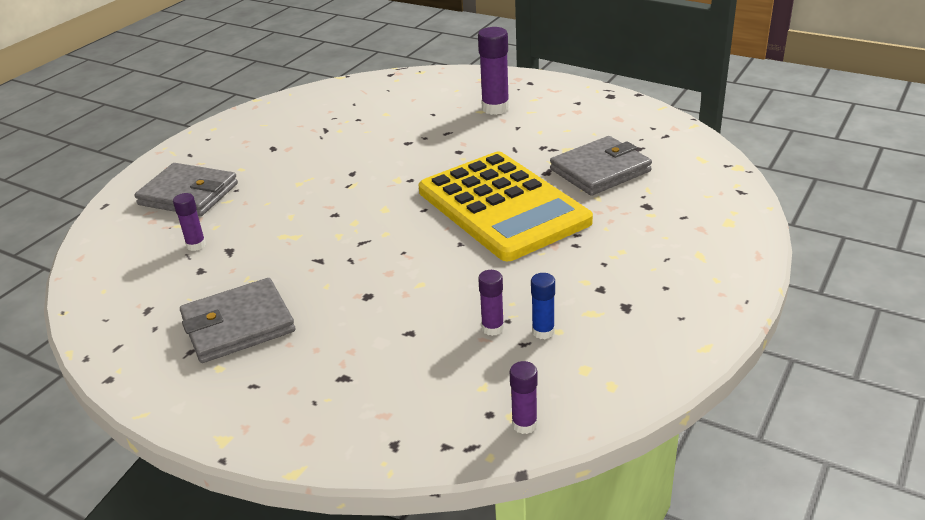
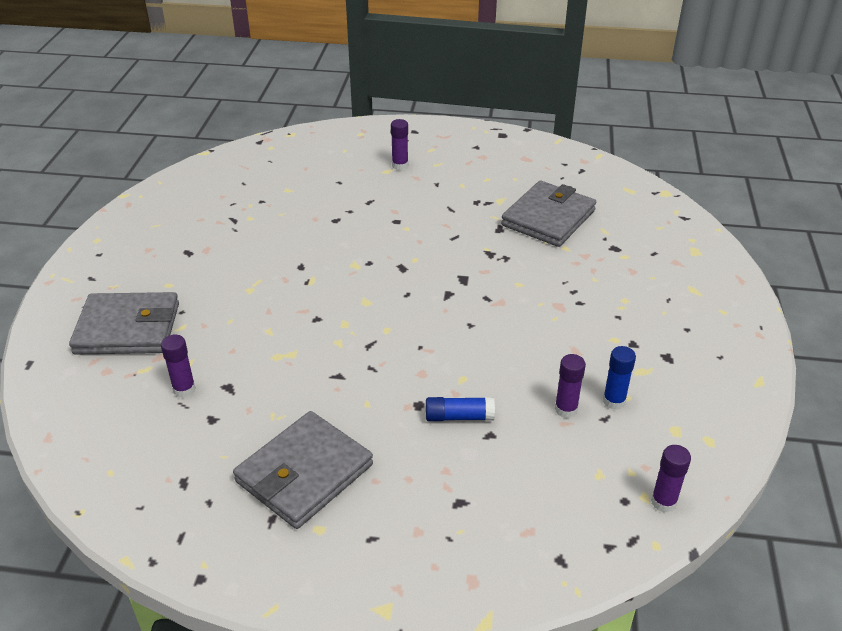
camera: 25 degrees left, 5 degrees up
(394, 312) = (459, 417): none -> blue glue stick
(495, 108) = (400, 165): purple glue stick -> purple glue stick, size x0.57
(503, 206) = (484, 275): yellow calculator -> none

